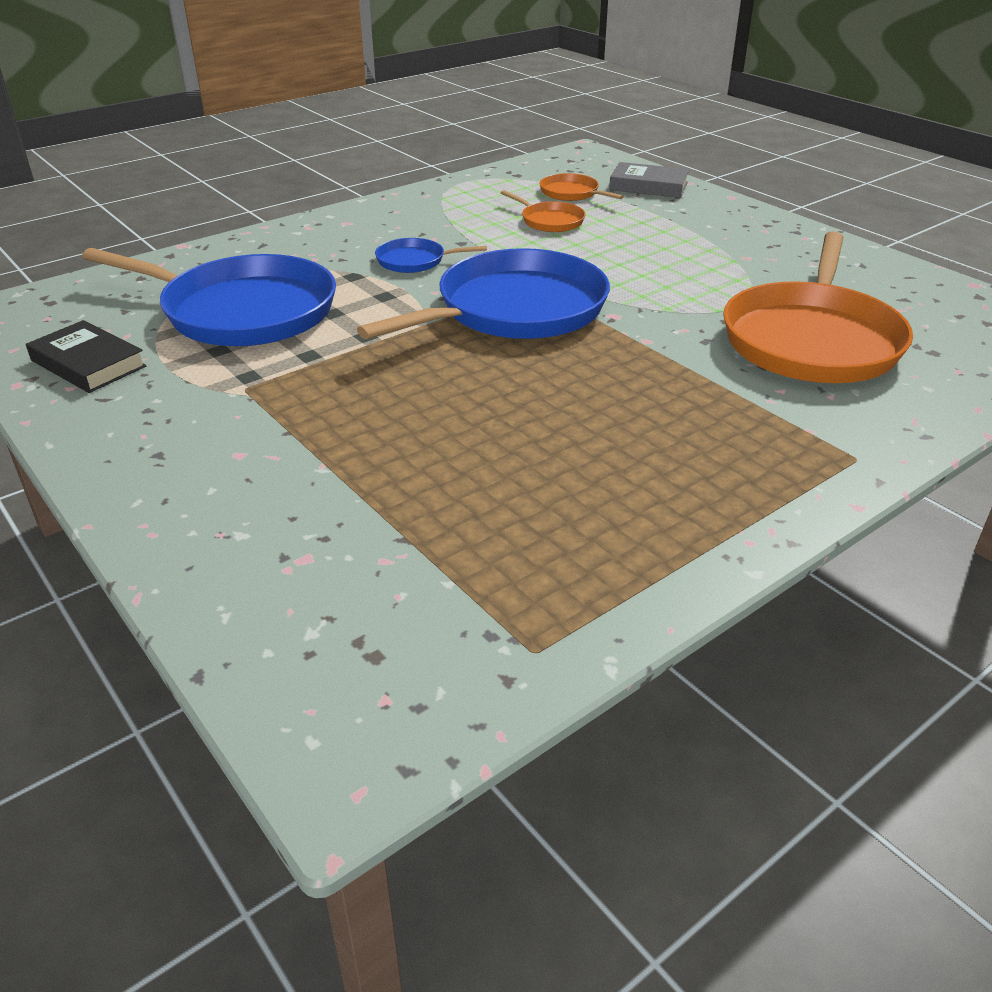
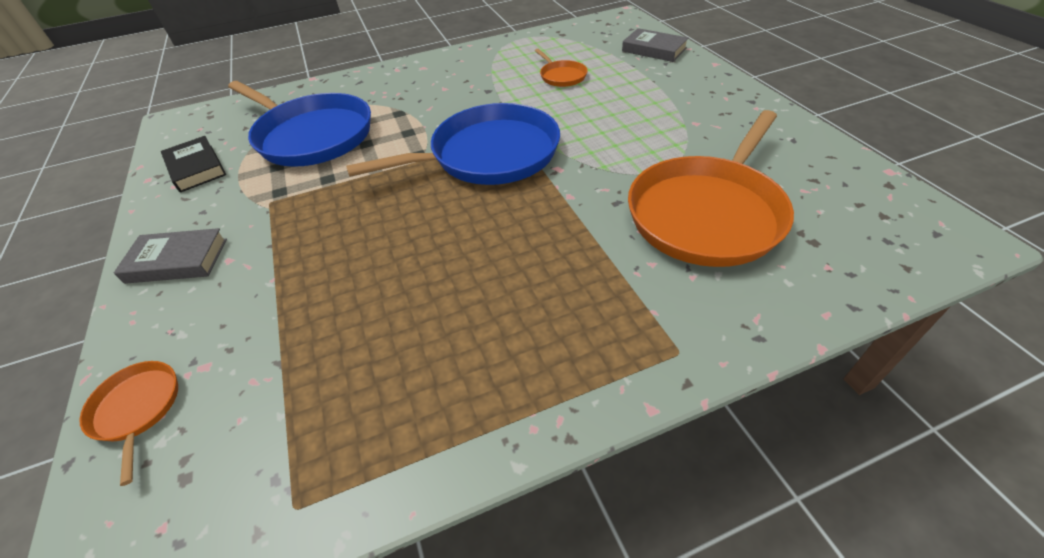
camera: 20 degrees right, 10 degrees up
(160, 465) = (177, 261): none -> grey book
(415, 261) = (447, 104): blue pan -> none
(571, 193) = (592, 52): orange pan -> orange pan (137, 409)

